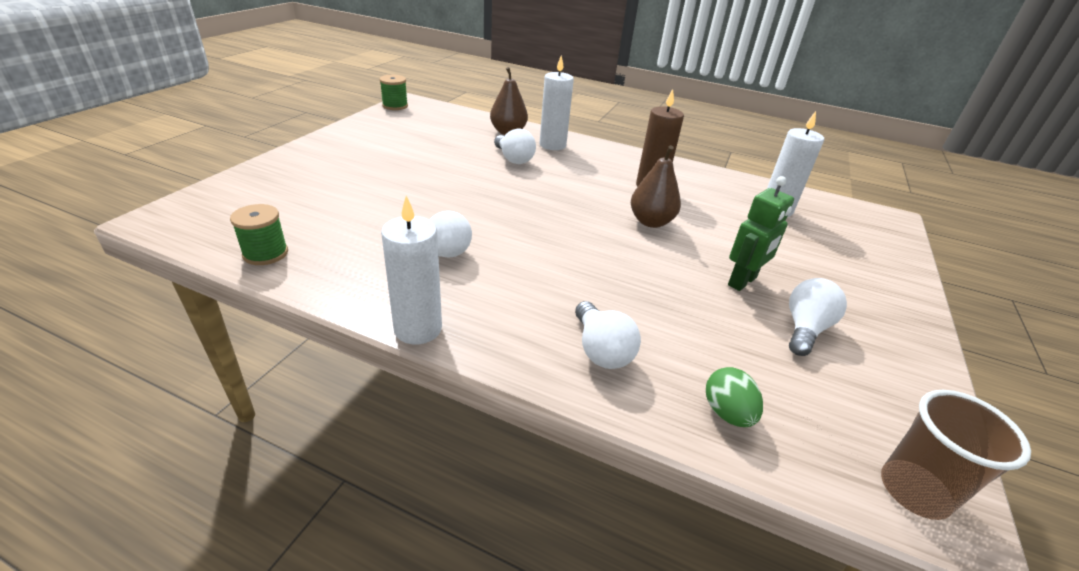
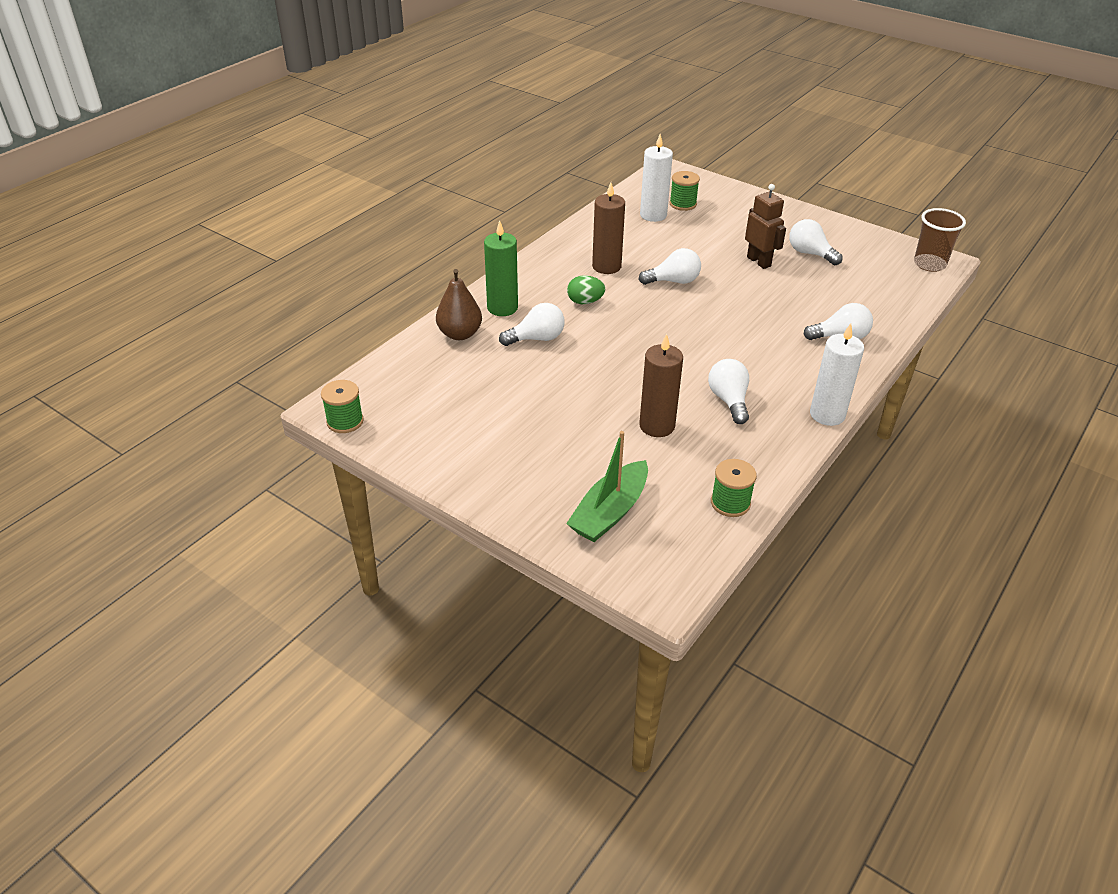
camera: 75 degrees left, 5 degrees up
(272, 193) = (610, 512): none -> green boat
(392, 214) = (657, 426): none -> brown candle
(552, 145) = (502, 308): white candle -> green candle
(651, 222) = (673, 281): brown pear -> white light bulb
(727, 413) = (888, 303): green egg -> green egg (585, 302)
(742, 281) = (759, 261): green robot -> brown robot
(822, 227) = (683, 204): none -> green spool

